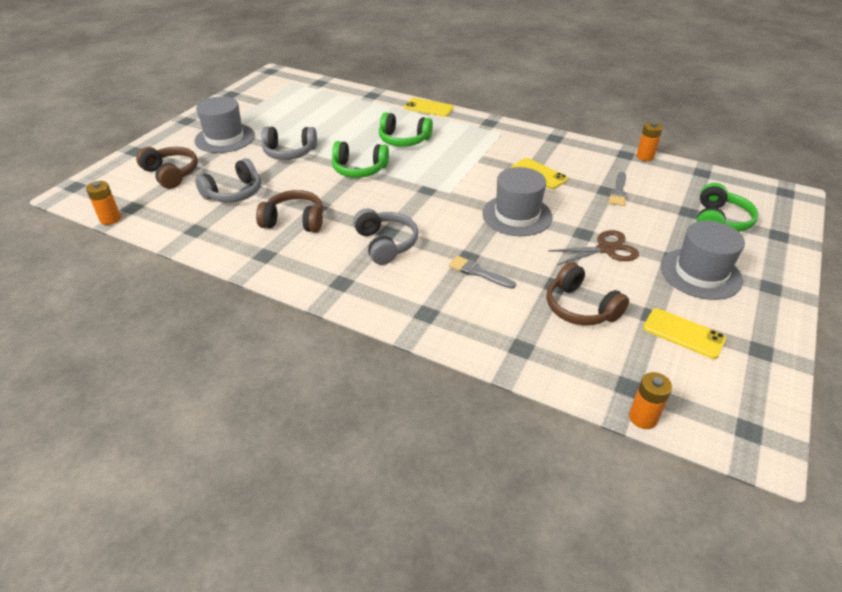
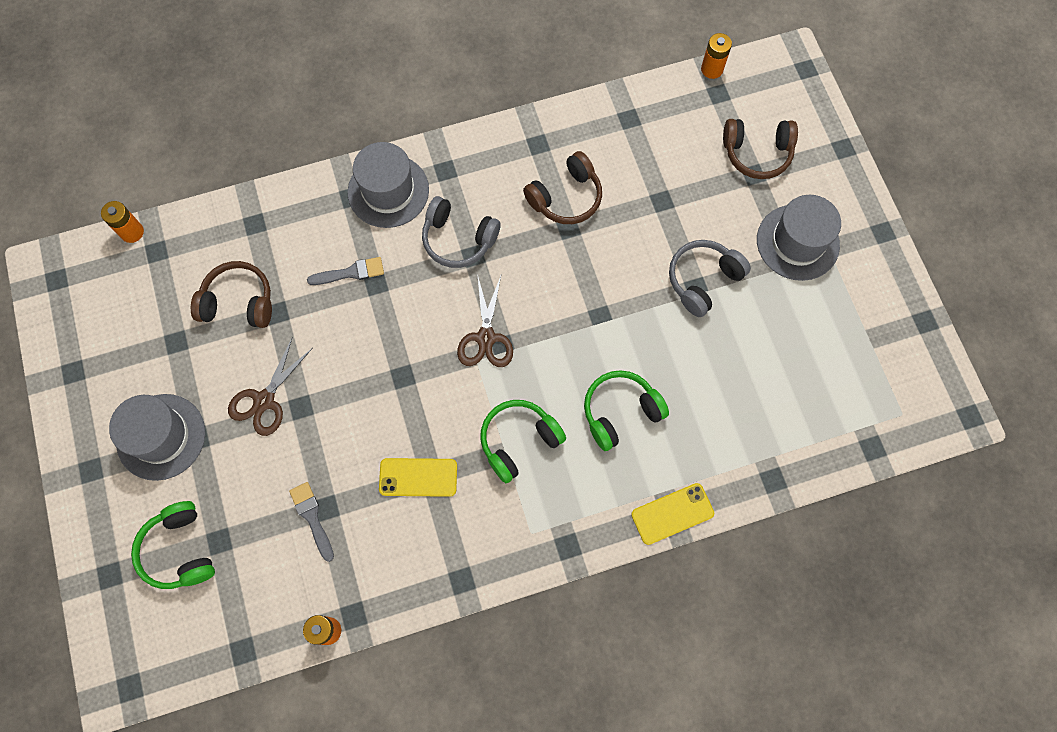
camera: 135 degrees right, 30 degrees up
(234, 193) = (665, 182): grey headphones -> none
(359, 169) = (602, 317): green headphones -> green headphones (519, 441)
(432, 197) = (486, 338): none -> brown scissors
(517, 215) = (382, 381): grey hat -> grey hat (388, 191)
(683, 333) = (141, 341): yellow phone -> none

